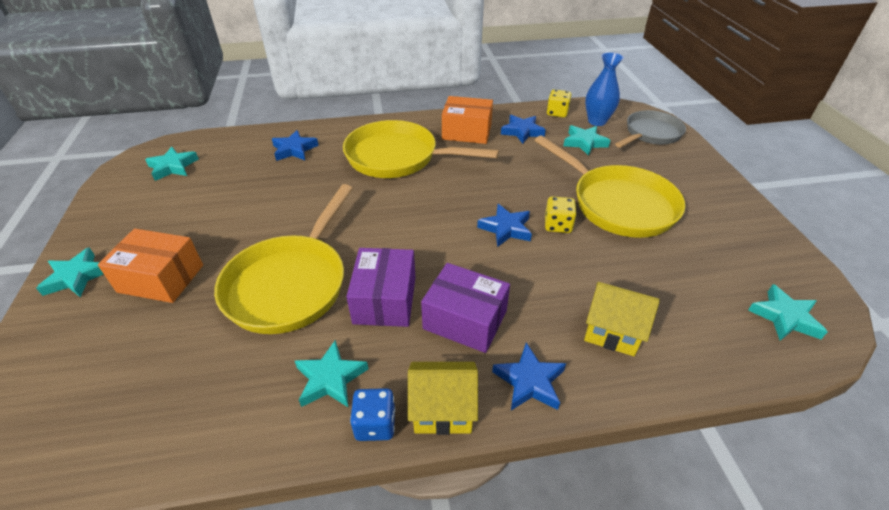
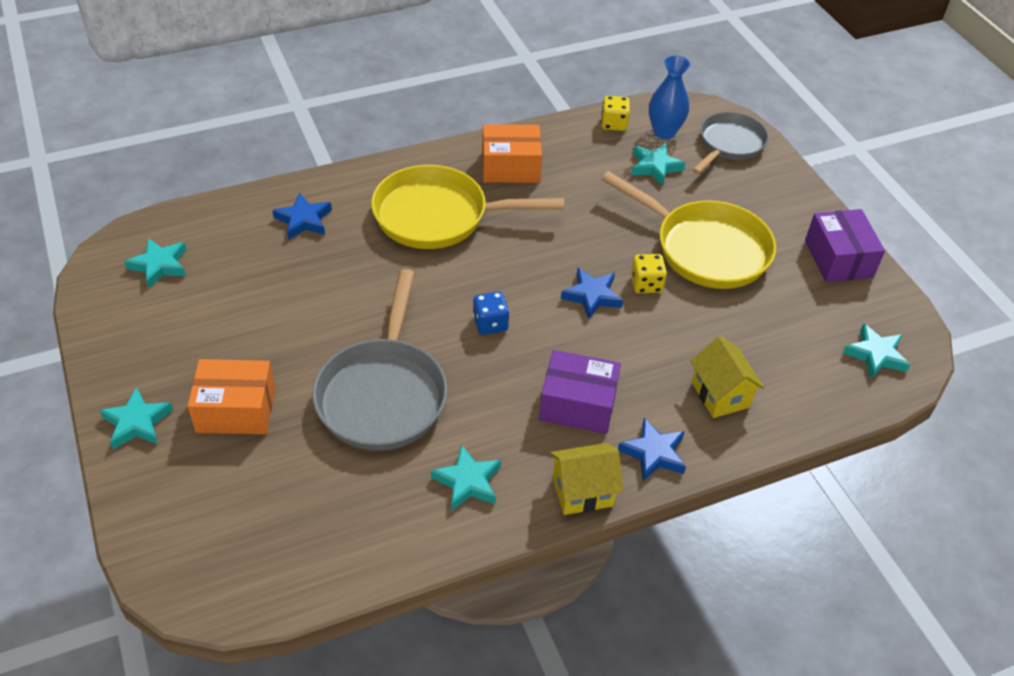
camera: 15 degrees left, 5 degrees up
(290, 284) = (383, 394): yellow pan -> grey pan
(375, 424) = (526, 514): blue dice -> blue dice (490, 324)
(385, 300) = (490, 396): purple box -> purple box (838, 258)
(522, 131) = (578, 159): blue star -> none
(612, 332) = (720, 395): yellow house -> yellow house turned 60 degrees clockwise

